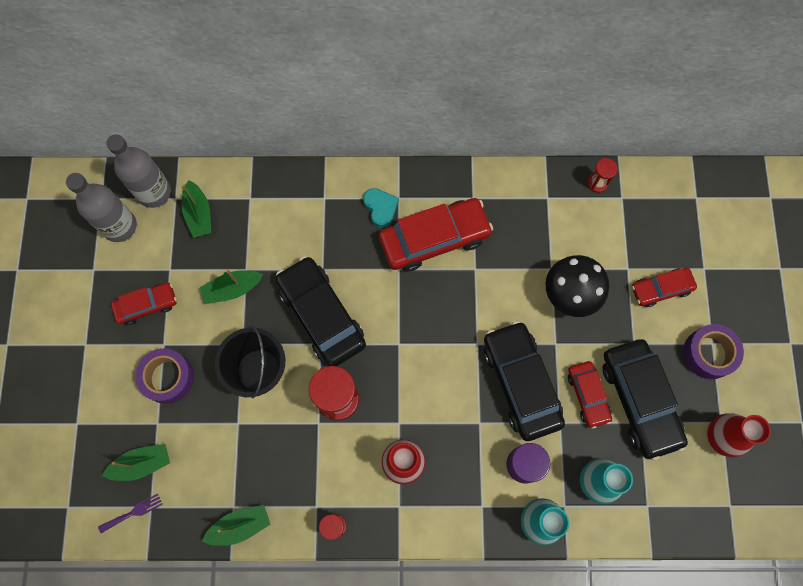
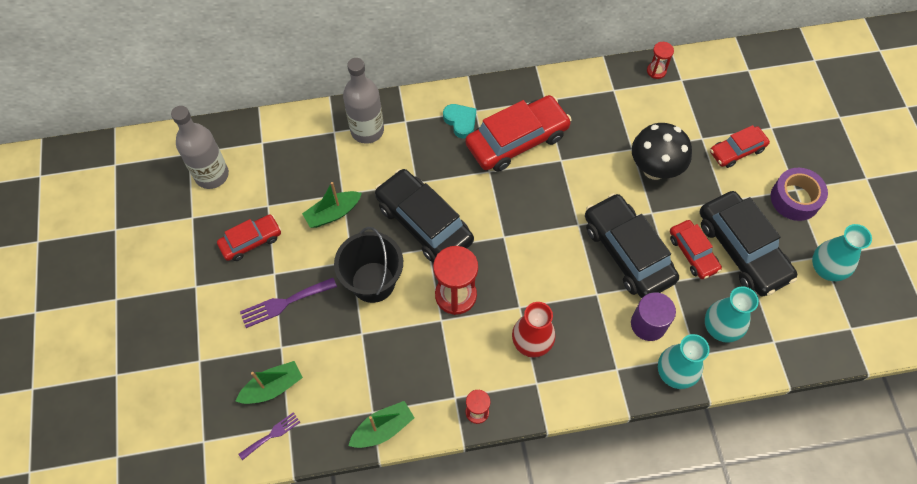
camera: 10 degrees left, 10 degrees down
(154, 192) = (240, 140): grey bottle -> grey bottle (367, 130)
(168, 378) = (284, 303): purple tape -> purple fork
(199, 214) = (287, 153): green boat -> none
(722, 437) = (826, 268): red vase -> turquoise vase

